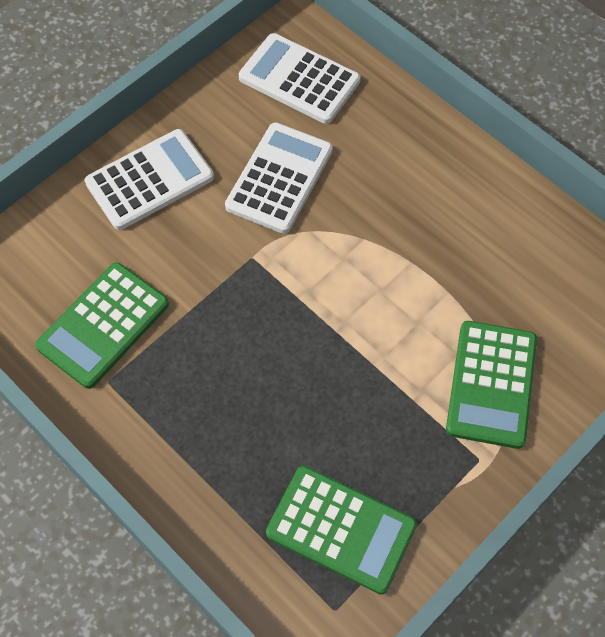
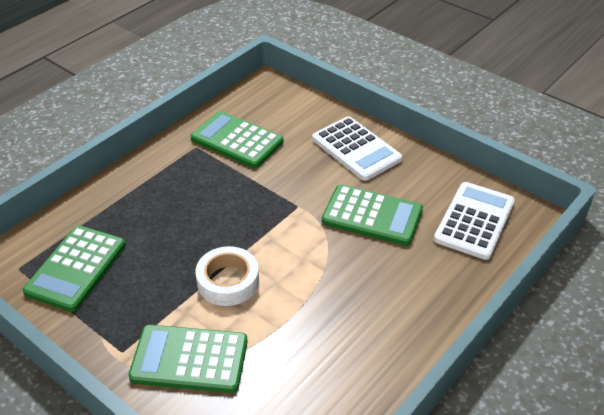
camera: 85 degrees right, 20 degrees down
(279, 178) = (372, 216): white calculator -> green calculator
(376, 342) = (228, 281): none -> white tape

